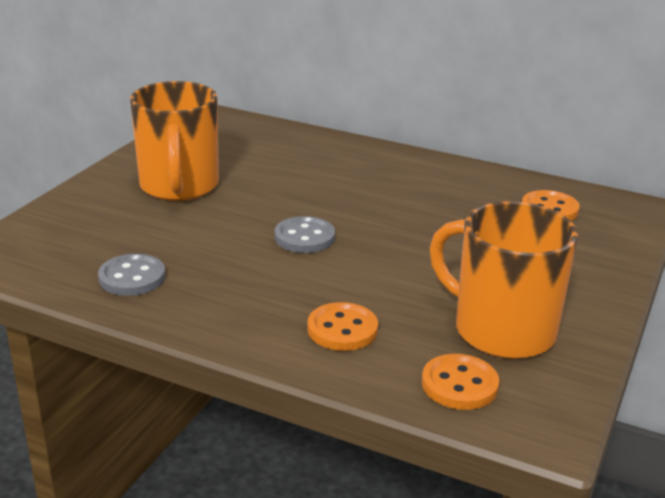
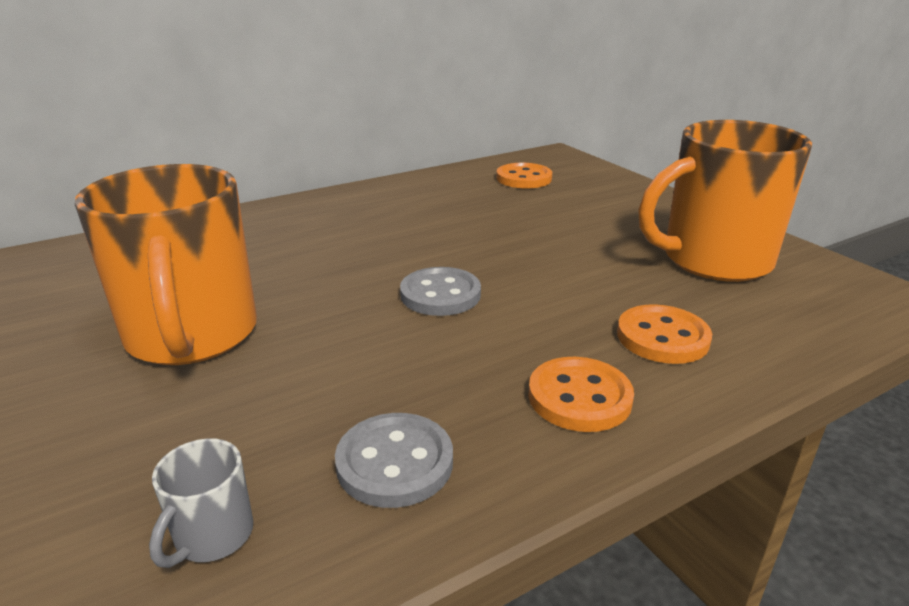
camera: 55 degrees left, 0 degrees up
(52, 254) = (212, 536): none -> grey mug
(179, 186) = (192, 336): orange mug -> orange mug turned 45 degrees clockwise
(459, 384) = (803, 310): orange button -> orange button (579, 397)

